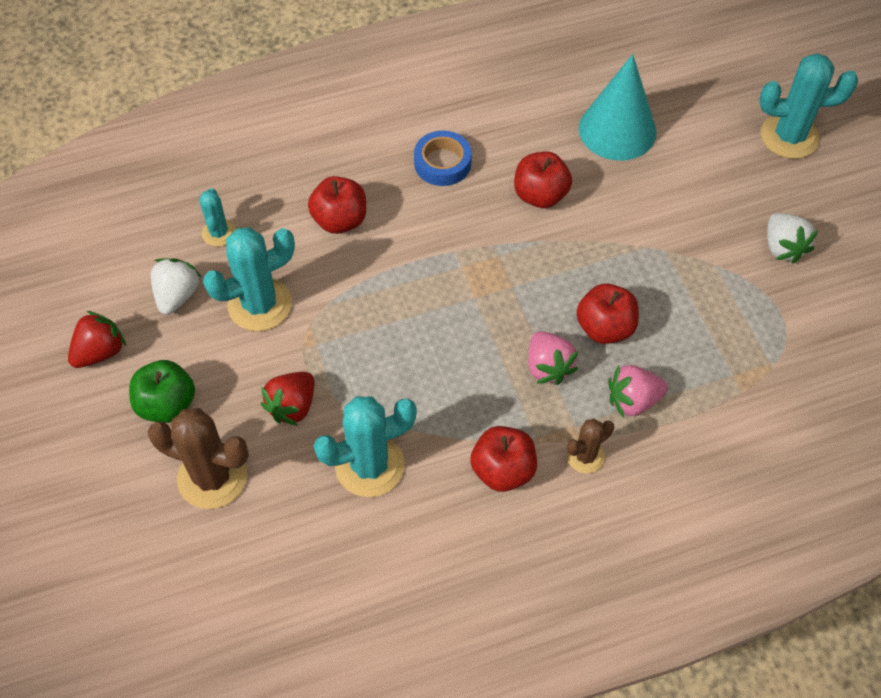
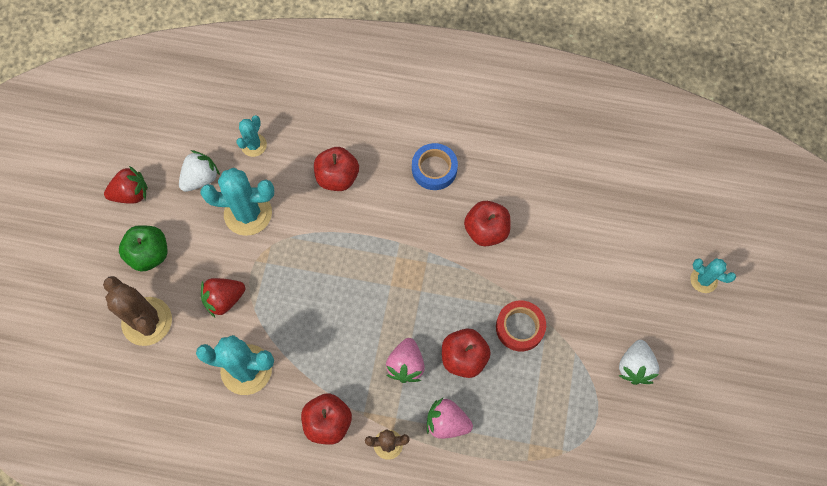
camera: 30 degrees right, 10 degrees up
(617, 130) = (576, 207): turquoise cone -> none
(642, 269) = (520, 327): none -> red tape
(789, 136) = (703, 280): turquoise cactus -> turquoise cactus, size x0.55

